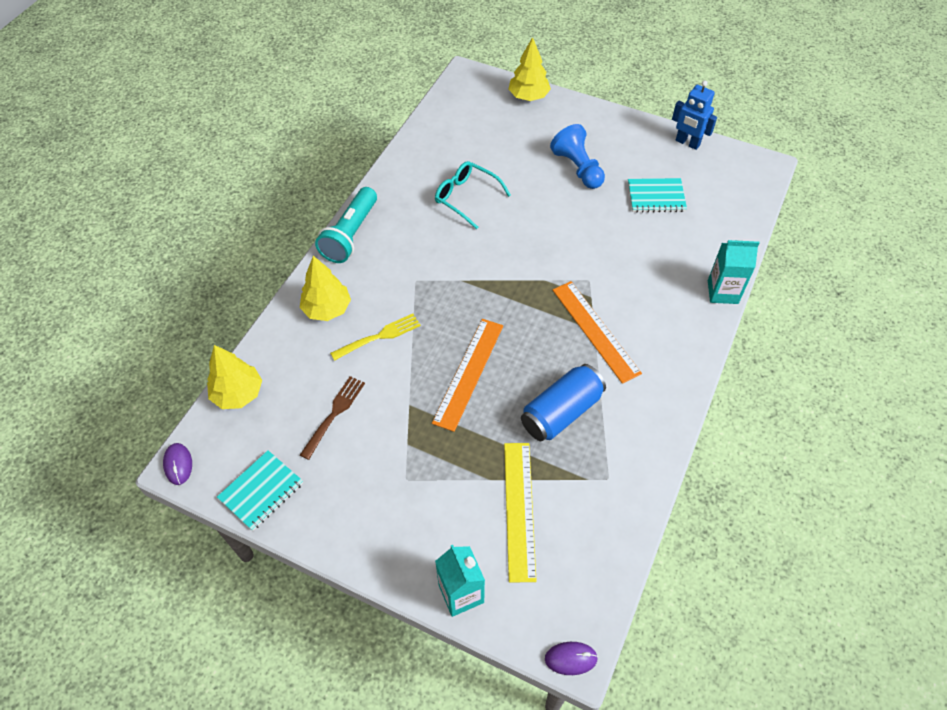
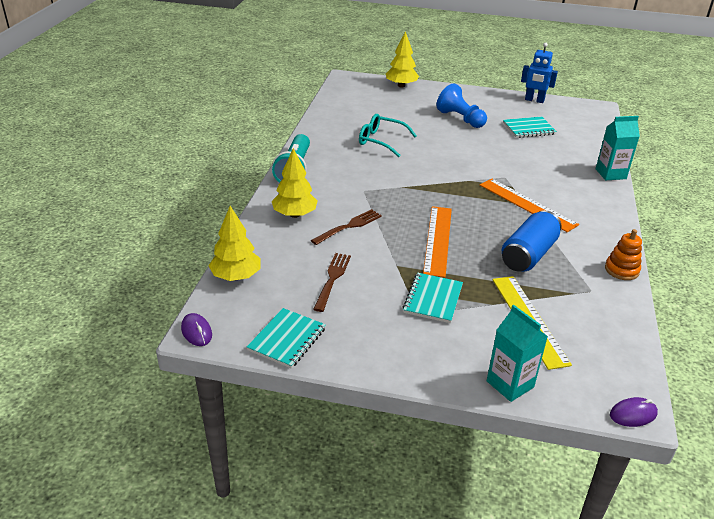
camera: 15 degrees left, 20 degrees down
(378, 337) = (348, 227): yellow fork -> brown fork
(428, 461) = (433, 299): none -> turquoise notebook
(658, 453) = (621, 270): none -> orange stacking toy

